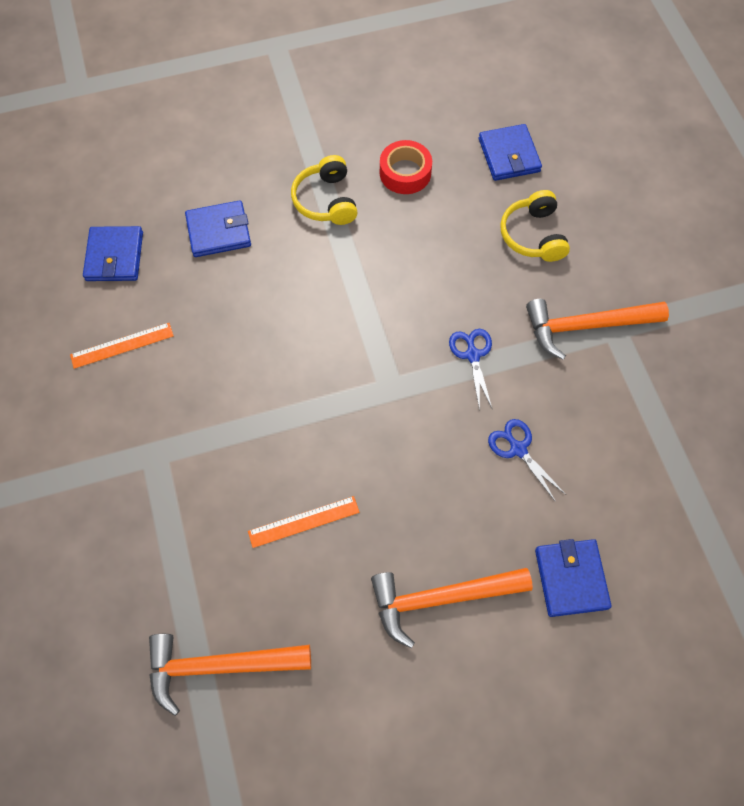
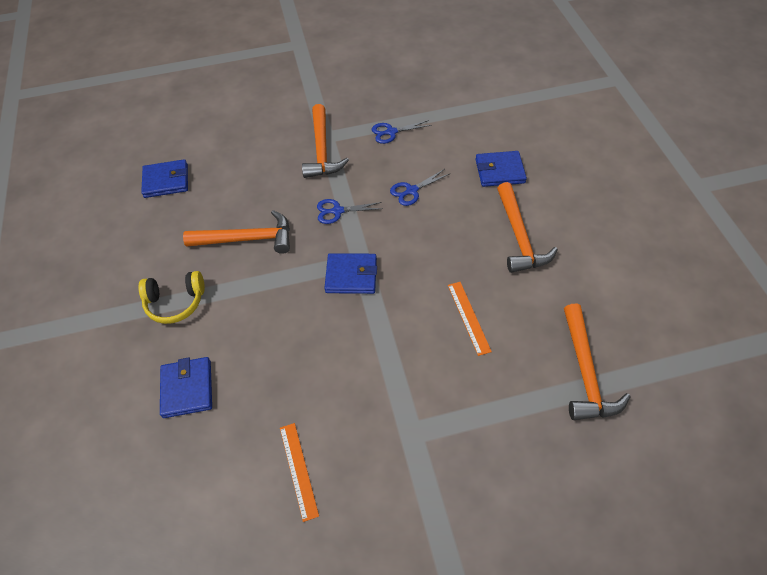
camera: 85 degrees left, 10 degrees down
(114, 256) = (194, 486): blue wallet -> blue wallet (351, 275)
(405, 173) = (163, 246): red tape -> none
(420, 257) = (247, 239): none -> orange hammer
(533, 235) = (242, 172): yellow headphones -> none
(636, 417) = (391, 132): none -> blue scissors

